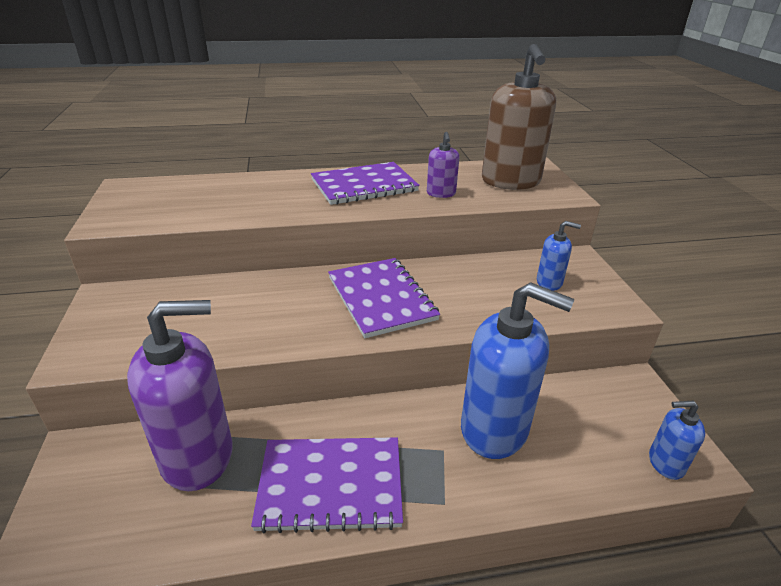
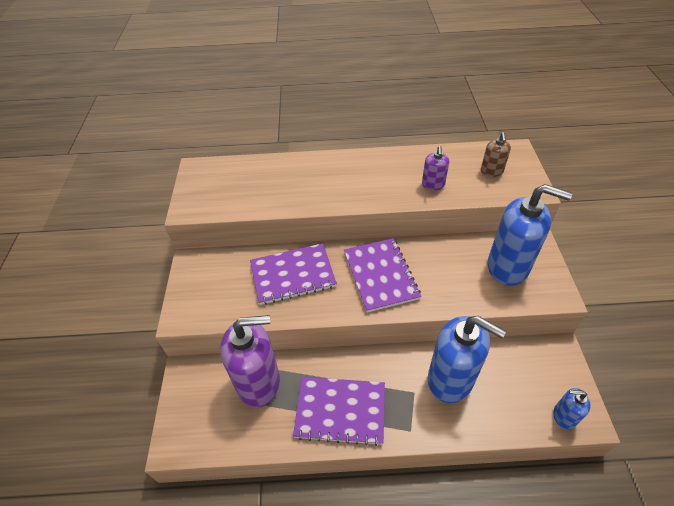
camera: 10 degrees right, 15 degrees up
(364, 185) = (373, 173): purple notebook -> purple notebook (293, 275)
(510, 181) = (491, 171): brown soap dispenser -> brown soap dispenser, size x0.47
(549, 282) = (508, 267): blue soap dispenser -> blue soap dispenser, size x2.12

